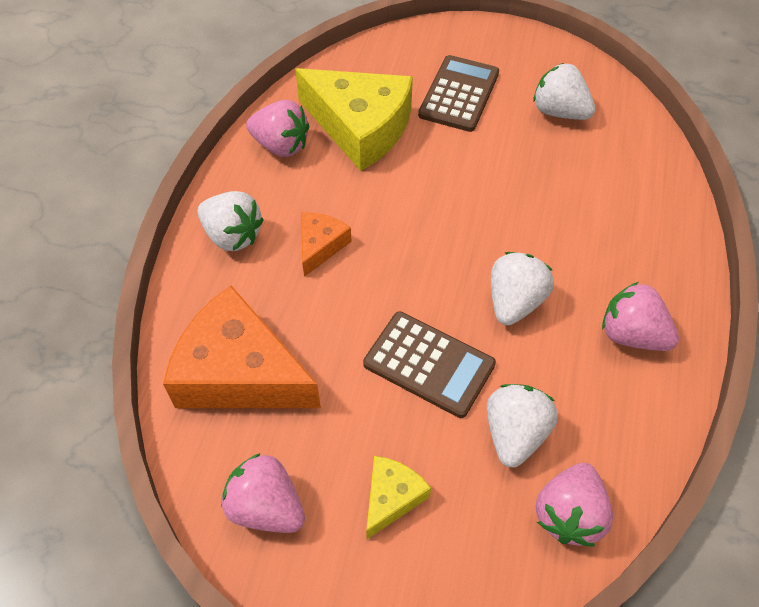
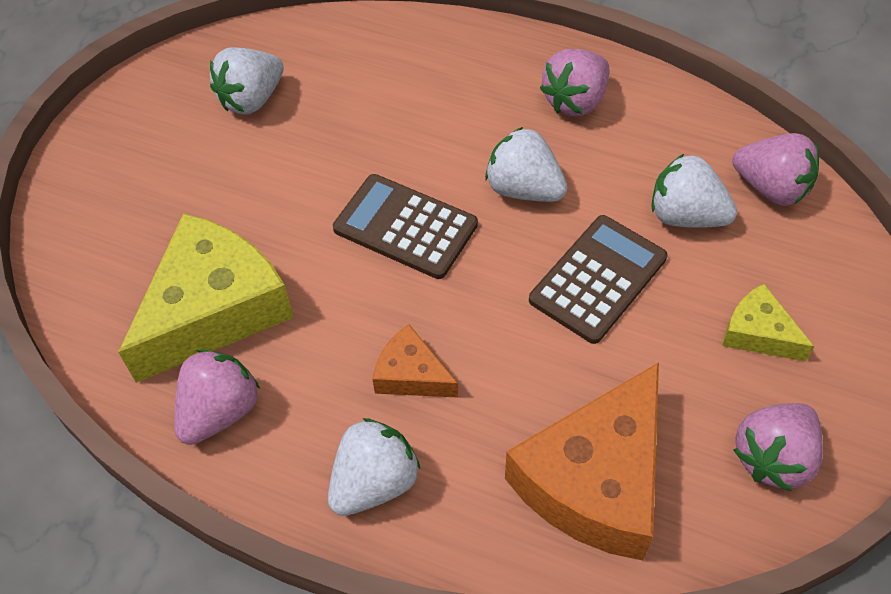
camera: 80 degrees left, 0 degrees up
(459, 94) = (188, 192): brown calculator -> brown calculator (405, 227)

